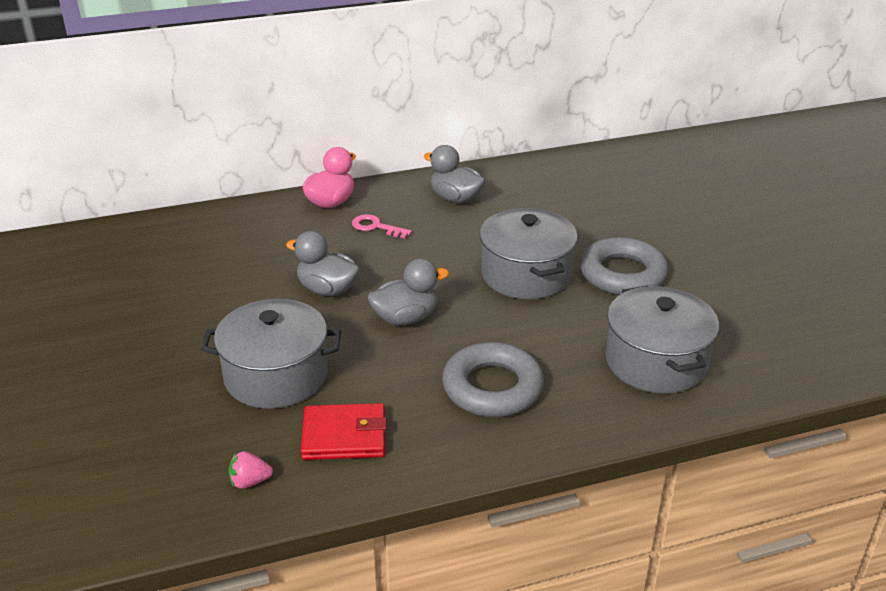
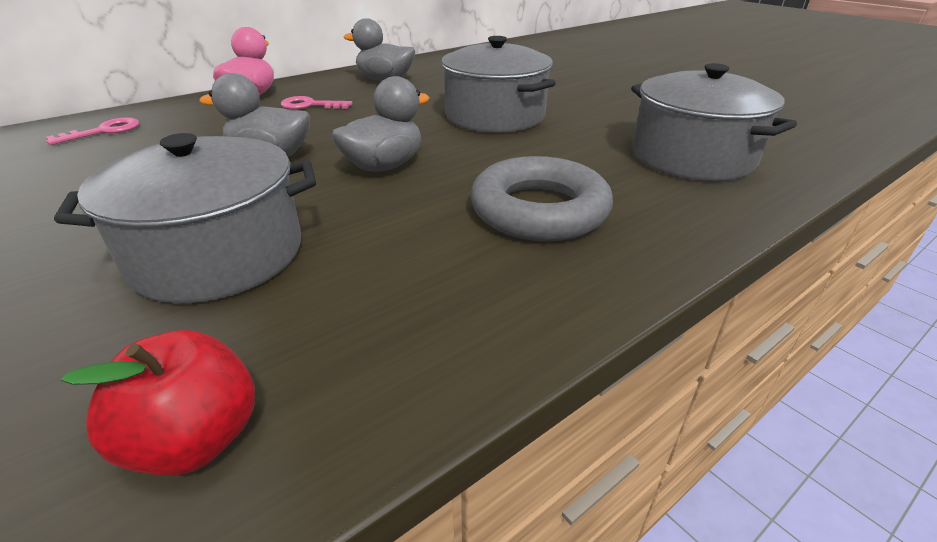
camera: 20 degrees left, 0 degrees up
(213, 232) = (103, 131): none -> pink key
(250, 482) = (196, 440): pink strawberry -> red apple
(344, 436) = (361, 311): red wallet -> none
(622, 274) = (587, 104): grey ring -> none

